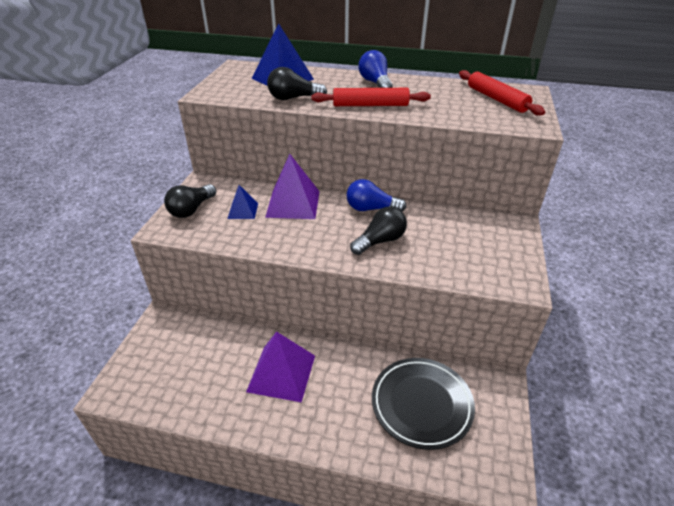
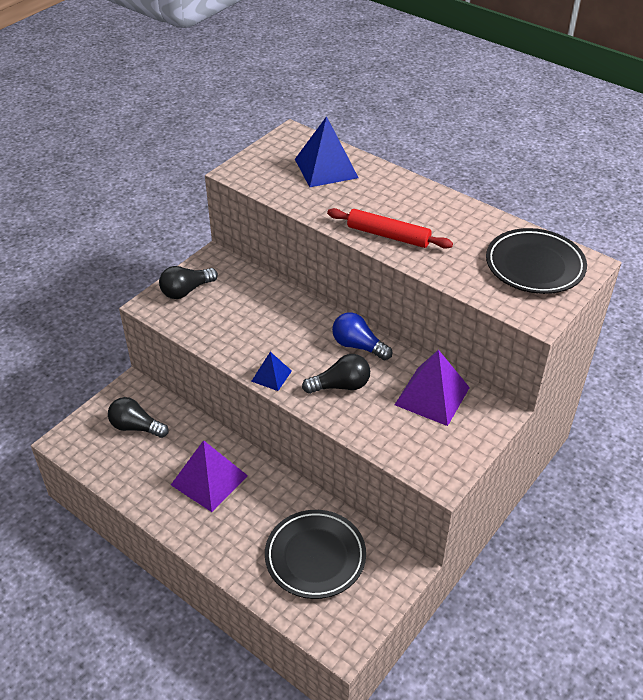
camera: 25 degrees right, 5 degrees up
(243, 211) = (232, 307): blue pyramid -> blue pyramid (271, 376)
(293, 98) = (317, 203): black light bulb -> black light bulb (136, 427)
(293, 204) = (285, 314): purple pyramid -> purple pyramid (432, 396)
(375, 83) = (420, 202): blue light bulb -> none
(496, 99) = (534, 266): red rolling pin -> black plate

